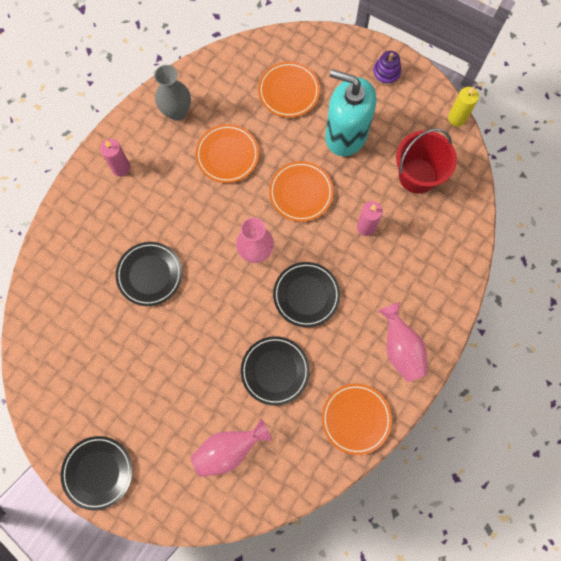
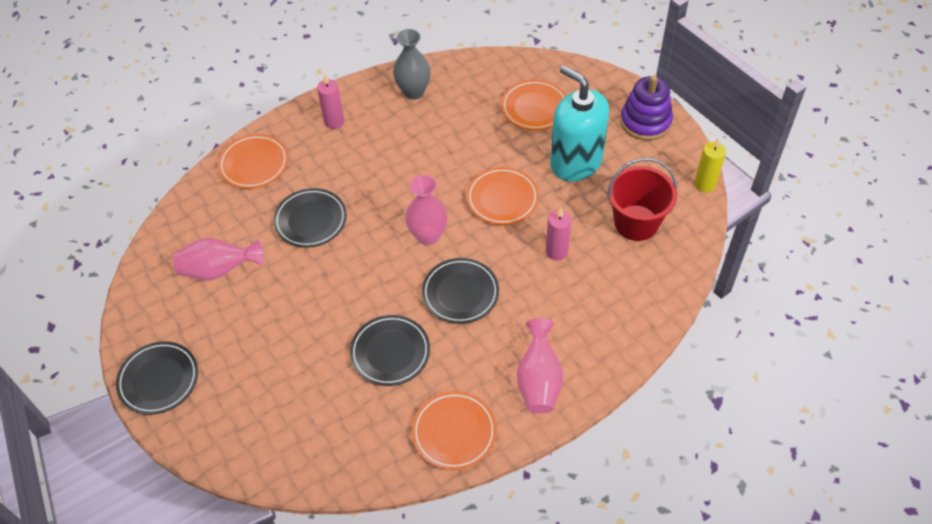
camera: 25 degrees right, 20 degrees down
(227, 155) = (444, 143): orange plate -> orange plate (254, 164)
(228, 450) = (301, 410): pink vase -> pink vase (218, 270)
(386, 73) = (645, 122): purple stacking toy -> purple stacking toy, size x1.62

